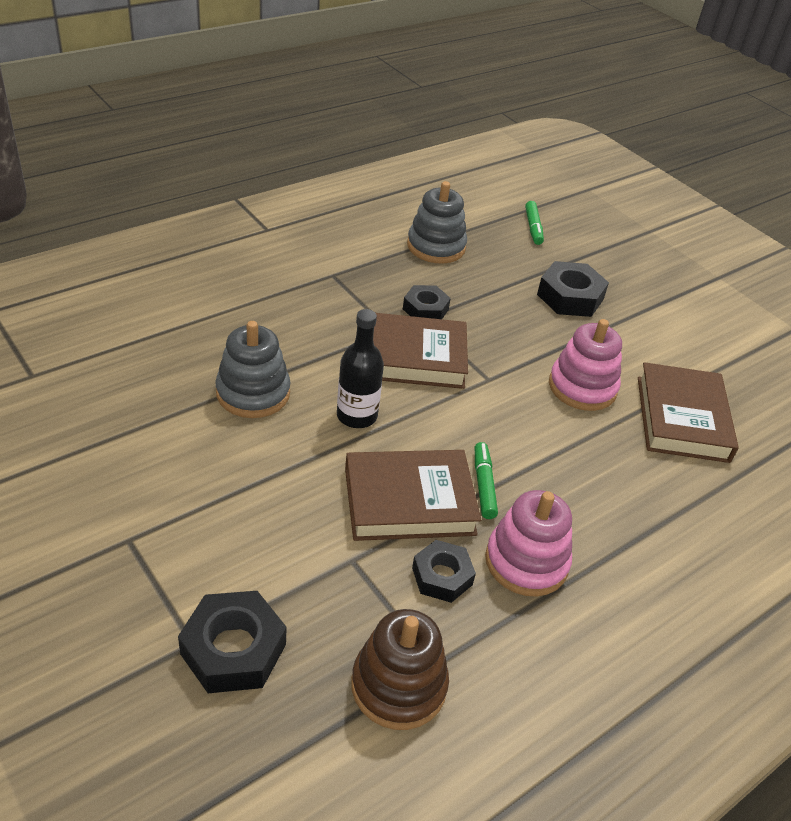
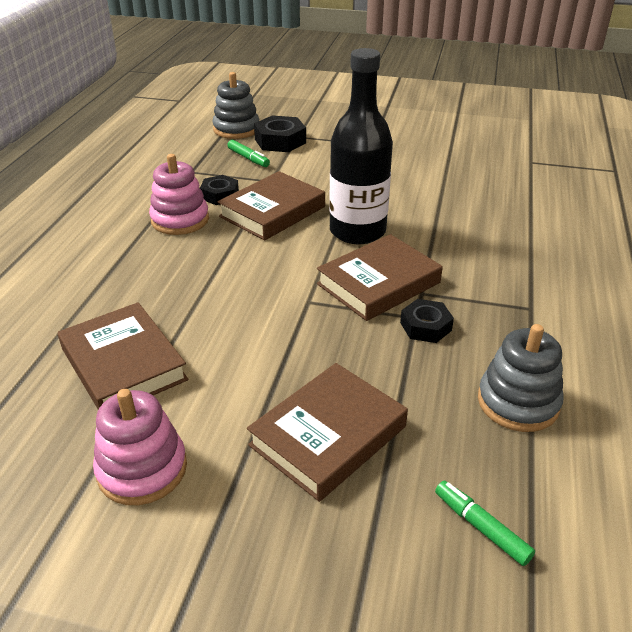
camera: 145 degrees right, 5 degrees down
(253, 393) = (428, 210): grey stacking toy -> grey stacking toy (236, 129)
(357, 416) = (357, 231): black bottle -> black bottle, size x1.72
(398, 685) = (201, 160): brown stacking toy -> none
(483, 485) = (240, 239): green marker -> green marker (248, 158)
(570, 297) = (328, 436): black nut -> brown book
(582, 387) = (231, 339): pink stacking toy -> pink stacking toy (142, 469)

